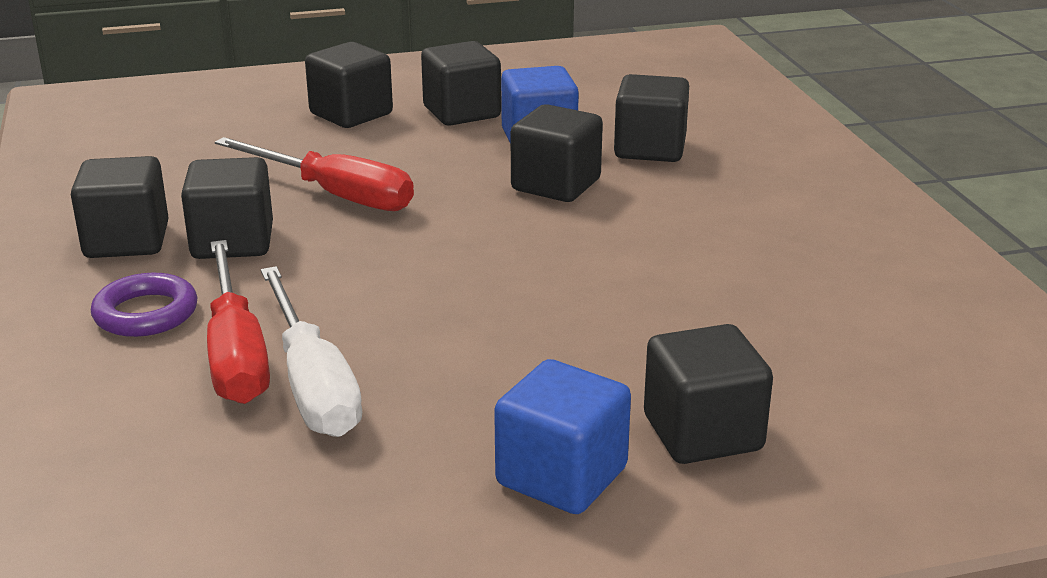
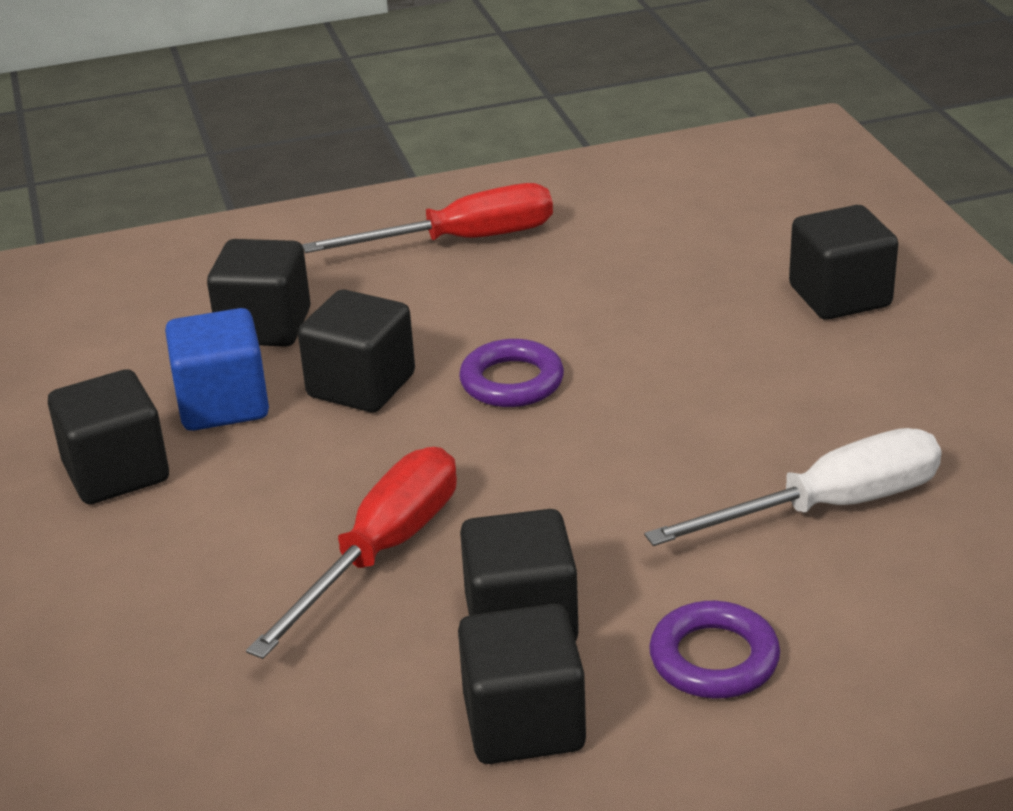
camera: 90 degrees left, 5 degrees up
(236, 353) = (784, 569): red screwdriver -> red screwdriver (461, 241)
(351, 114) = (97, 575): black cube -> none
(552, 244) = (512, 381): none -> purple ring
(561, 476) = (924, 358): blue cube -> none

